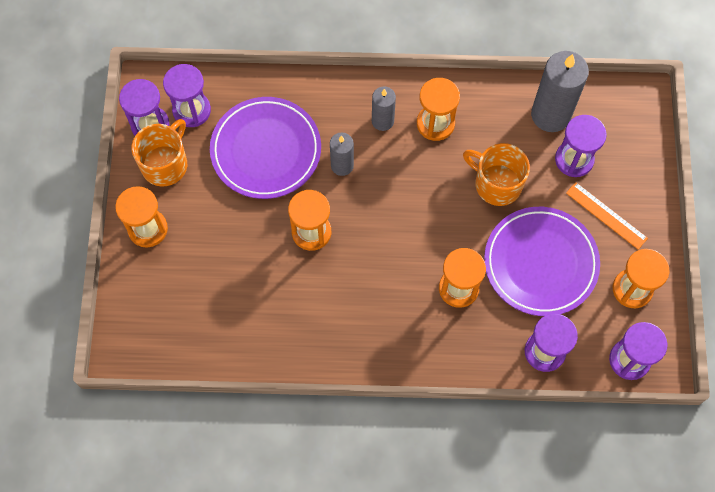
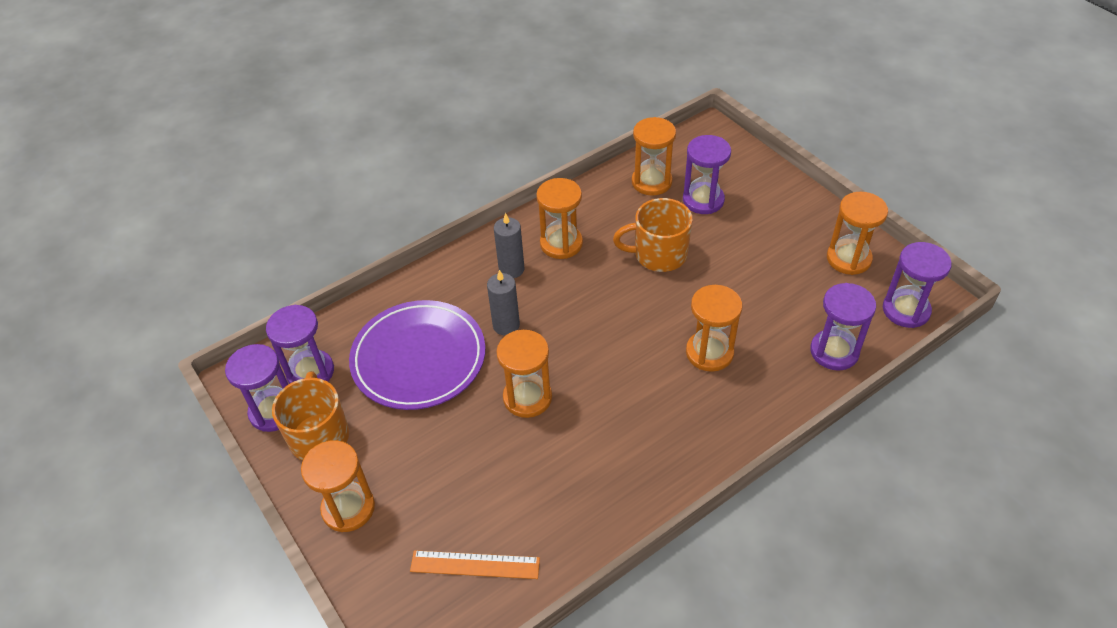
camera: 35 degrees left, 20 degrees down
(540, 263) = (757, 288): purple plate -> none
(550, 114) = (651, 182): grey candle -> orange hourglass
(606, 215) = (770, 221): orange ruler -> orange ruler (475, 564)

